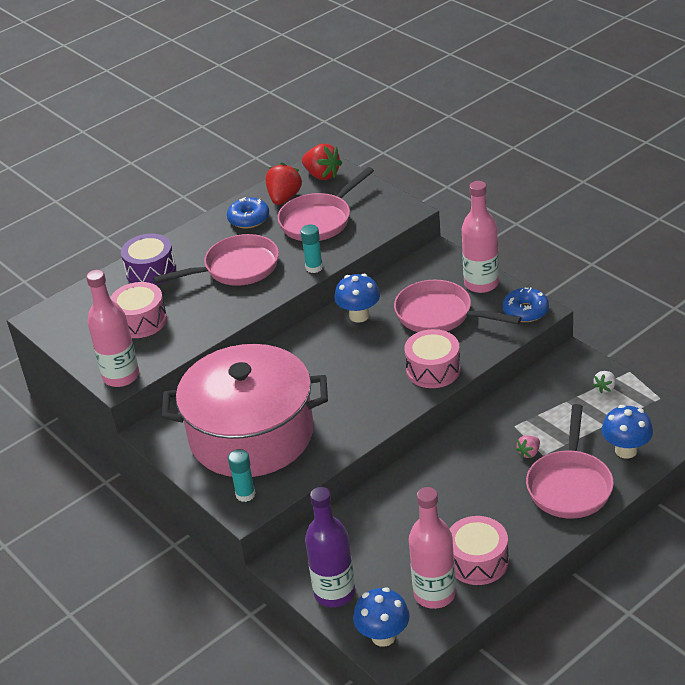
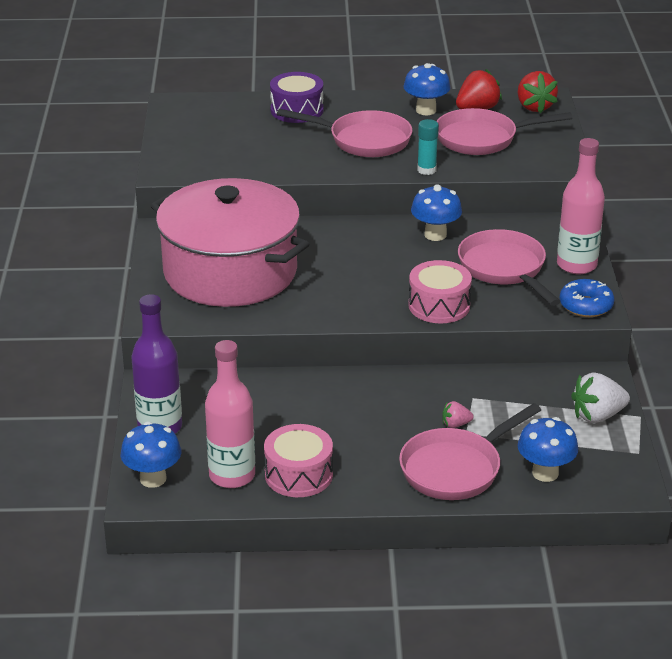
camera: 35 degrees right, 5 degrees down
(121, 376) = (172, 170): pink bottle -> none
(141, 321) = (240, 140): pink drum -> none
(245, 494) = (168, 309): turquoise glue stick -> none
(249, 219) = (426, 110): blue donut -> blue mushroom
(605, 388) = (597, 416): white strawberry -> white strawberry, size x1.87

